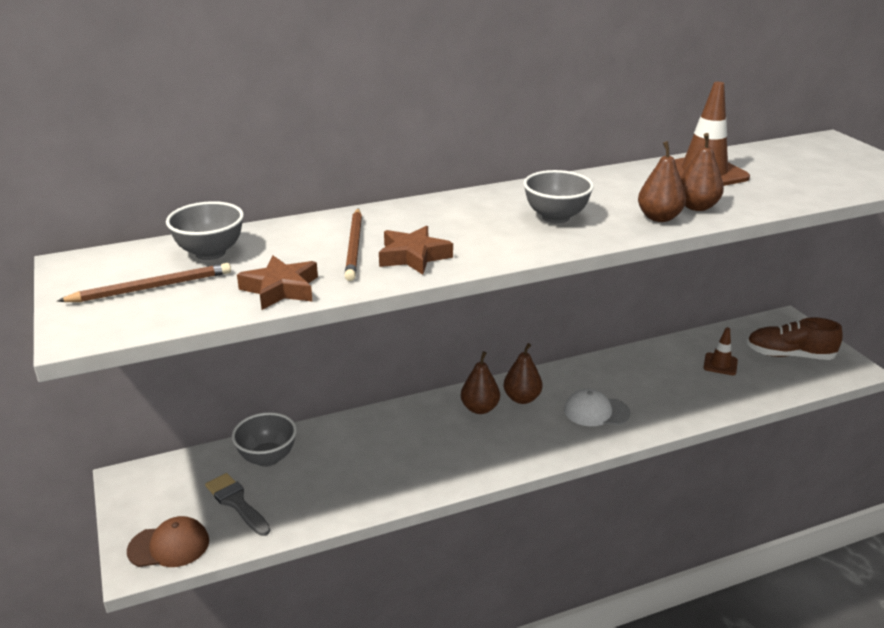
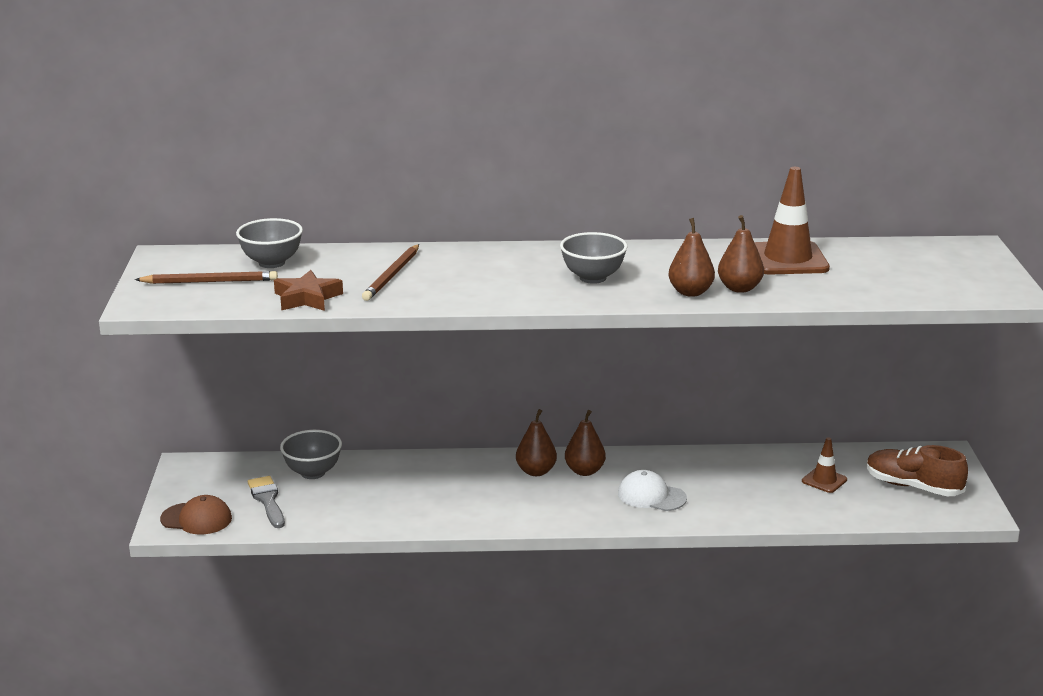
camera: 20 degrees right, 5 degrees down
(413, 256) = (434, 290): brown star -> none

